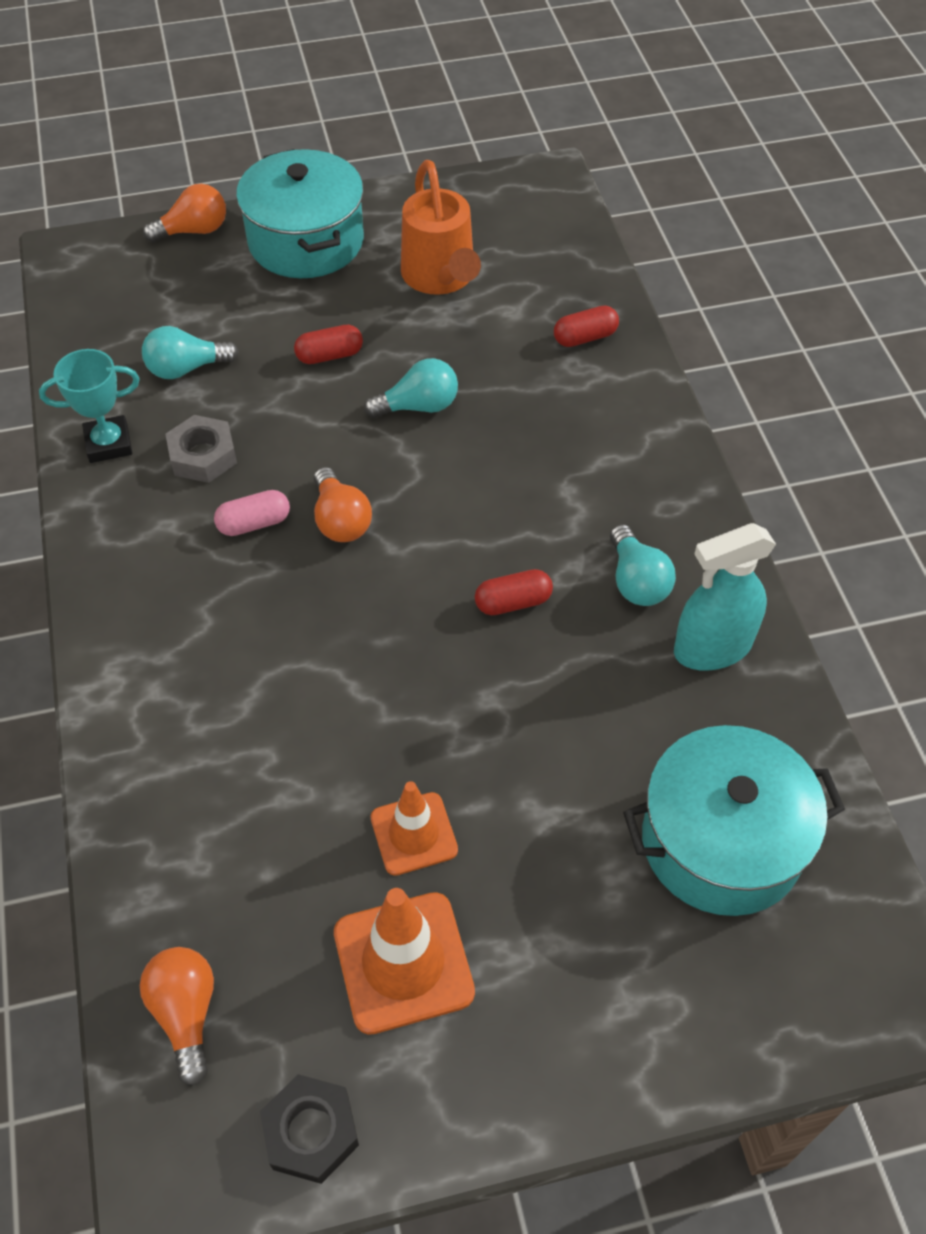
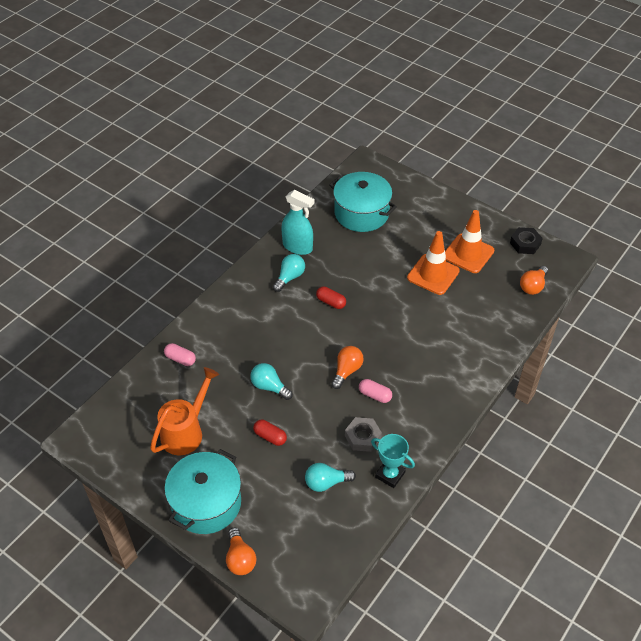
camera: 130 degrees left, 5 degrees down
(186, 368) = (326, 483): turquoise light bulb -> turquoise light bulb turned 135 degrees clockwise
(193, 231) = (240, 558): orange light bulb -> orange light bulb turned 135 degrees counterclockwise
(414, 834) = (433, 274): orange traffic cone -> orange traffic cone, size x1.55
(585, 337) = (180, 359): red capsule -> pink capsule

